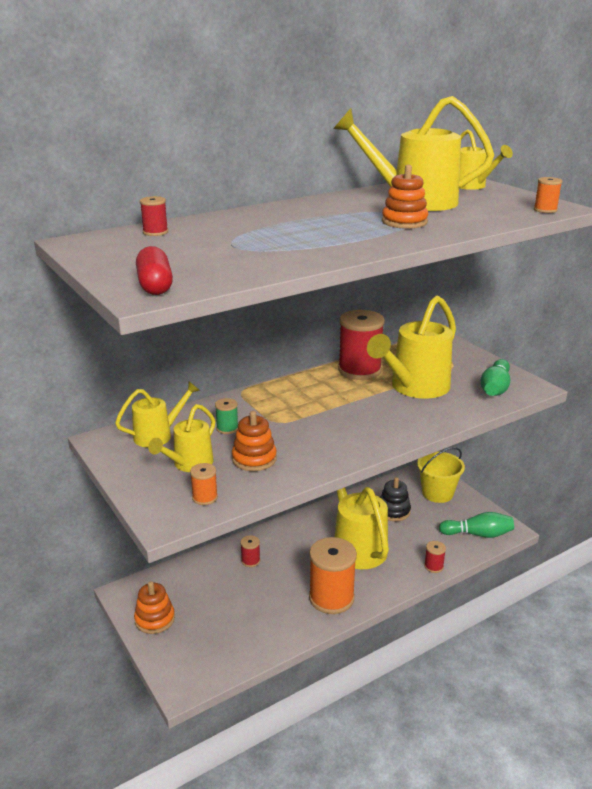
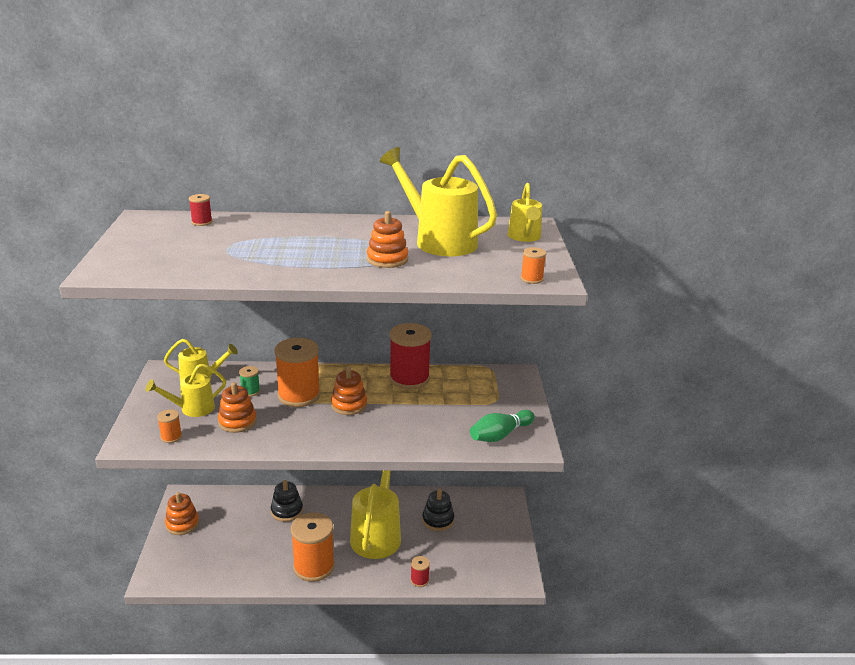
camera: 30 degrees right, 0 degrees up
(155, 285) = (120, 267): red capsule -> none
(250, 561) = (287, 511): red spool -> black stacking toy
(280, 416) = (299, 395): none -> orange spool
(338, 408) = (349, 405): none -> orange stacking toy
(414, 388) = (432, 410): yellow watering can -> none
(437, 493) = (493, 521): yellow bucket -> none
(478, 534) = (488, 571): green bowling pin -> none

